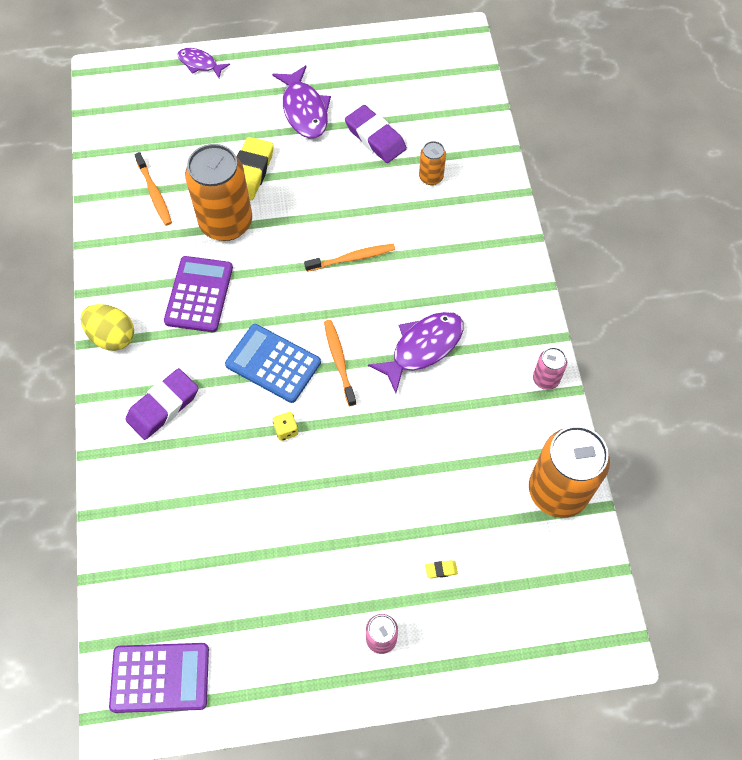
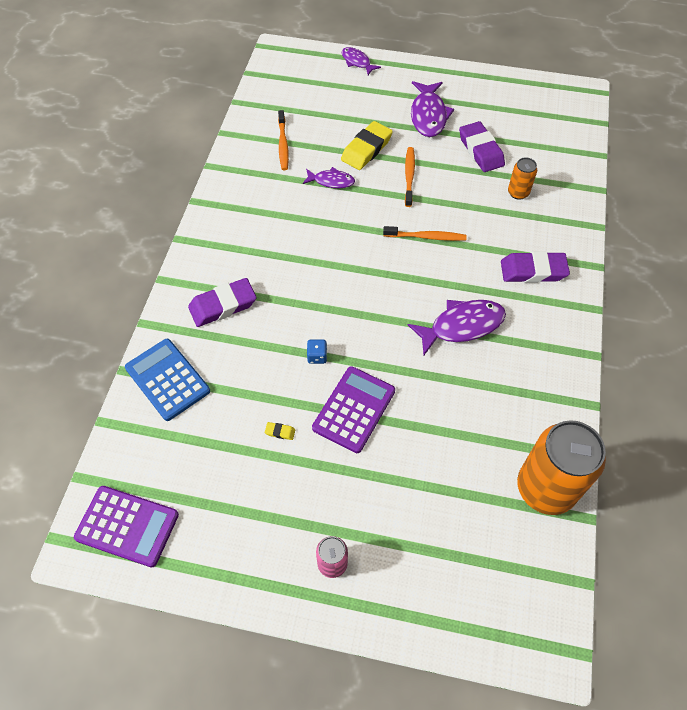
camera: 20 degrees right, 5 degrees down
(112, 336) = (205, 240): yellow egg -> none
(199, 294) = (287, 228): purple calculator -> purple calculator (354, 409)
(226, 223) = (331, 181): orange can -> purple fish
(273, 363) = (327, 299): blue calculator -> blue calculator (167, 379)
(286, 430) = (317, 356): yellow dice -> blue dice
(339, 361) = (384, 315): orange toothbrush -> orange toothbrush (409, 176)
(441, 570) = (410, 521): yellow eraser -> yellow eraser (280, 432)
(474, 263) = (533, 271): none -> purple eraser
(546, 379) = (566, 386): pink can -> none

